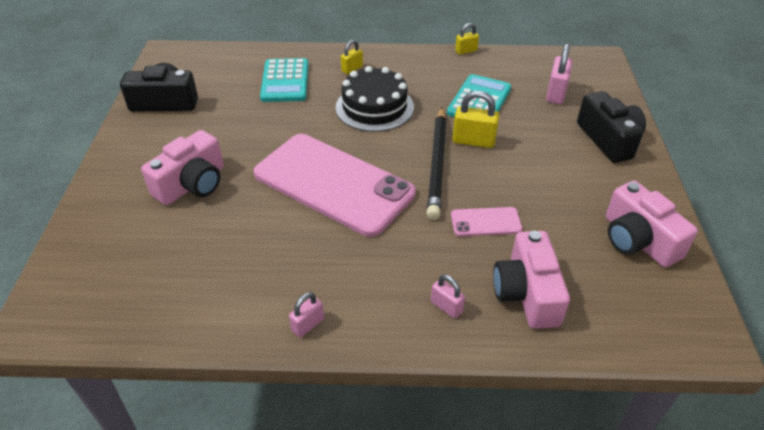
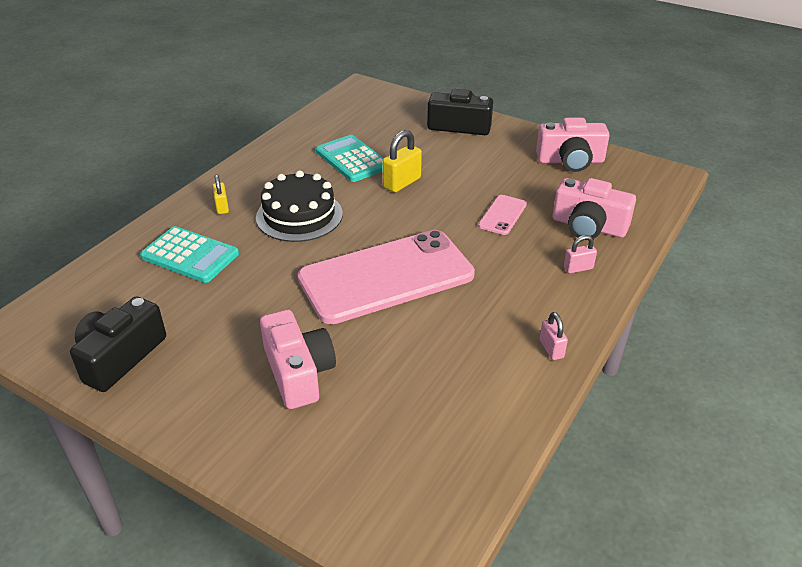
camera: 60 degrees left, 5 degrees down
(437, 164) = (414, 211): black pencil -> none
(466, 51) = (273, 138): yellow padlock -> none
(556, 93) = (382, 122): pink padlock -> none

